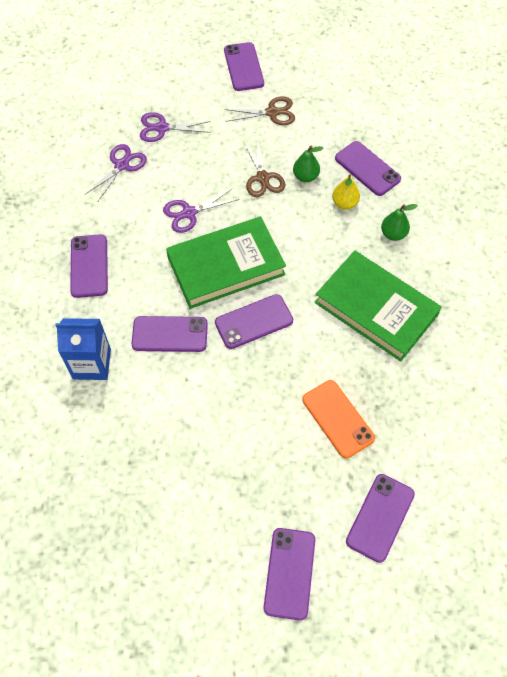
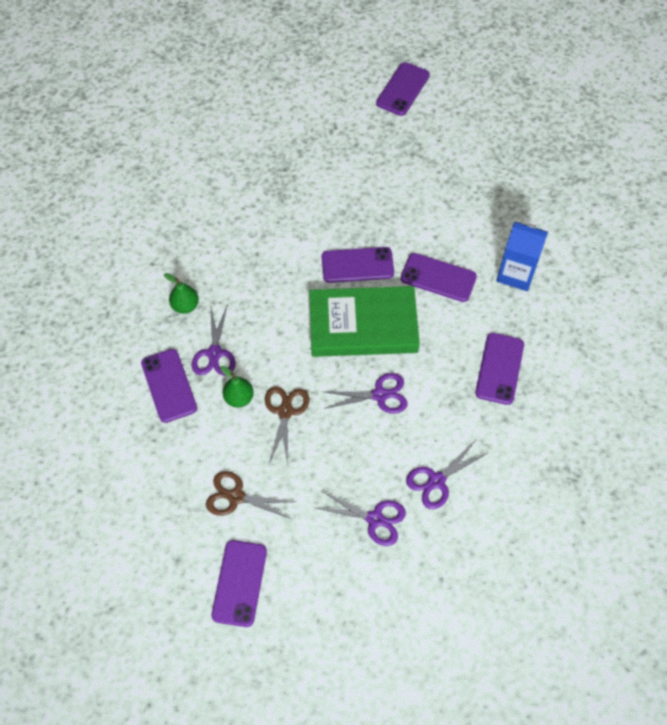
camera: 160 degrees left, 0 degrees up
(338, 419) = (321, 170): orange phone -> none
(344, 203) = (214, 353): yellow pear -> purple scissors
(375, 309) = (242, 243): green book -> none
(380, 517) = (322, 101): purple phone -> none

